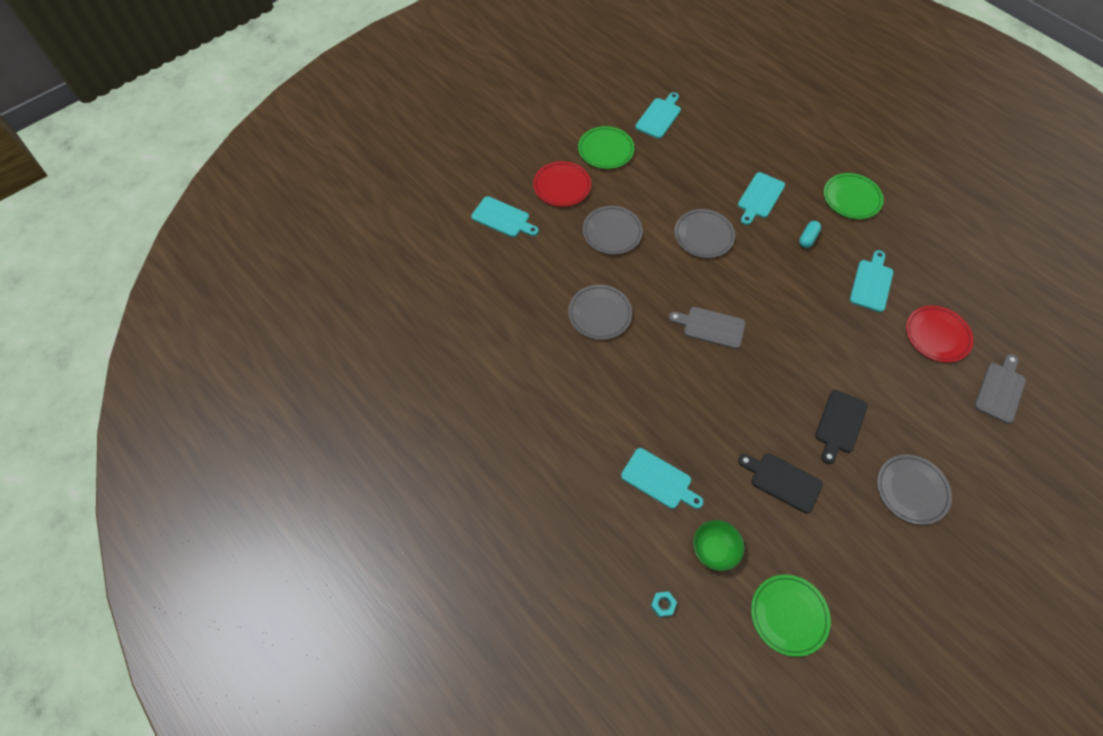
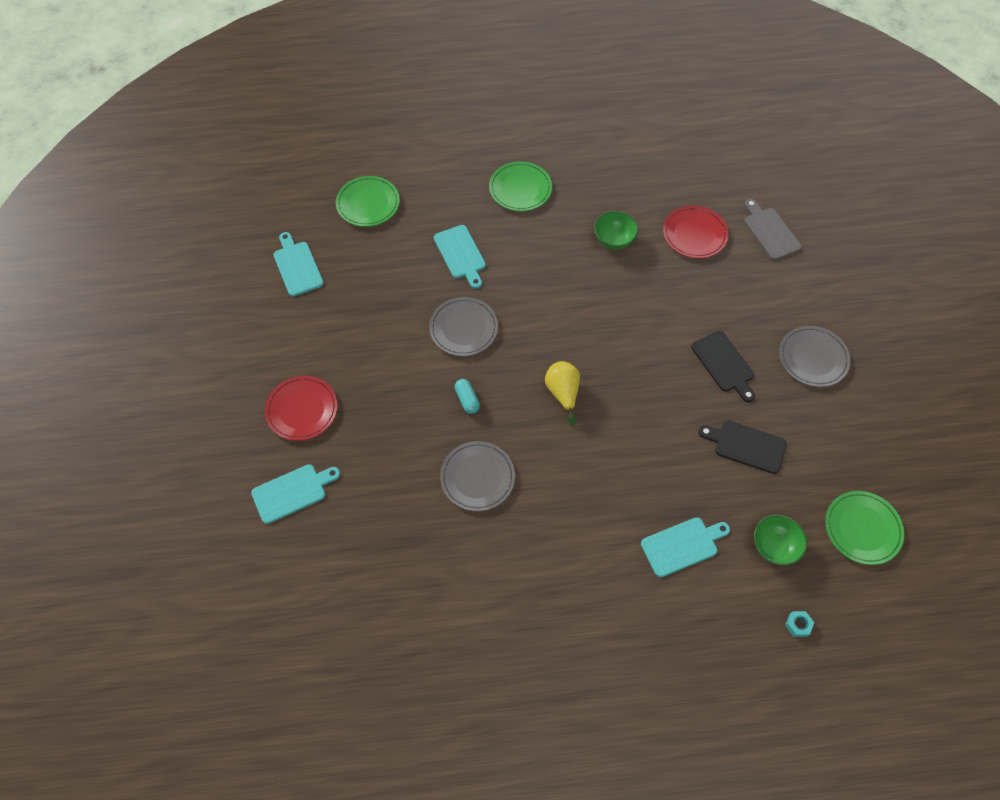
camera: 55 degrees left, 0 degrees up
(605, 150) = (294, 340): green plate -> green plate (368, 204)
(612, 232) = (395, 402): grey plate -> none
(711, 327) = (563, 393): grey cutting board -> yellow pear
(783, 481) = (746, 446): black cutting board -> black cutting board turned 45 degrees clockwise
(808, 238) = (533, 251): turquoise capsule -> turquoise capsule (467, 400)
(871, 283) = (613, 240): turquoise cutting board -> green bowl

